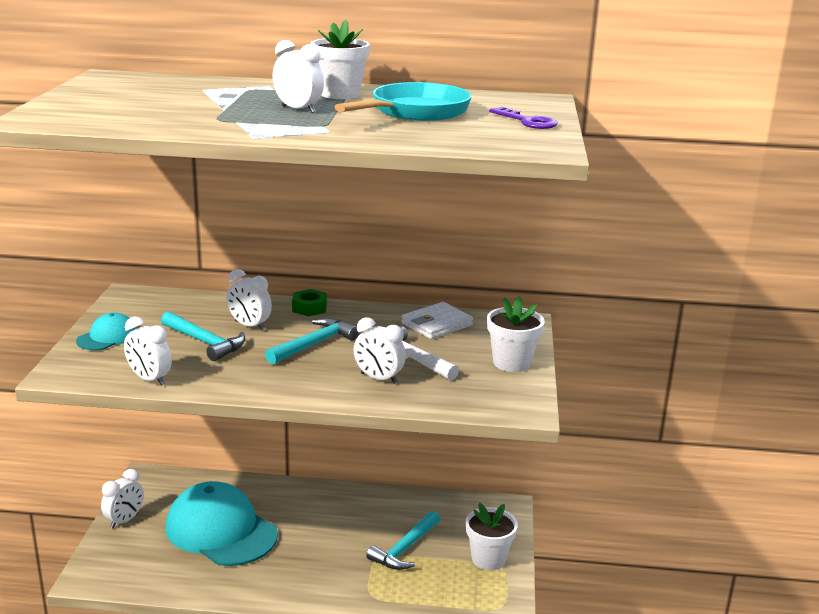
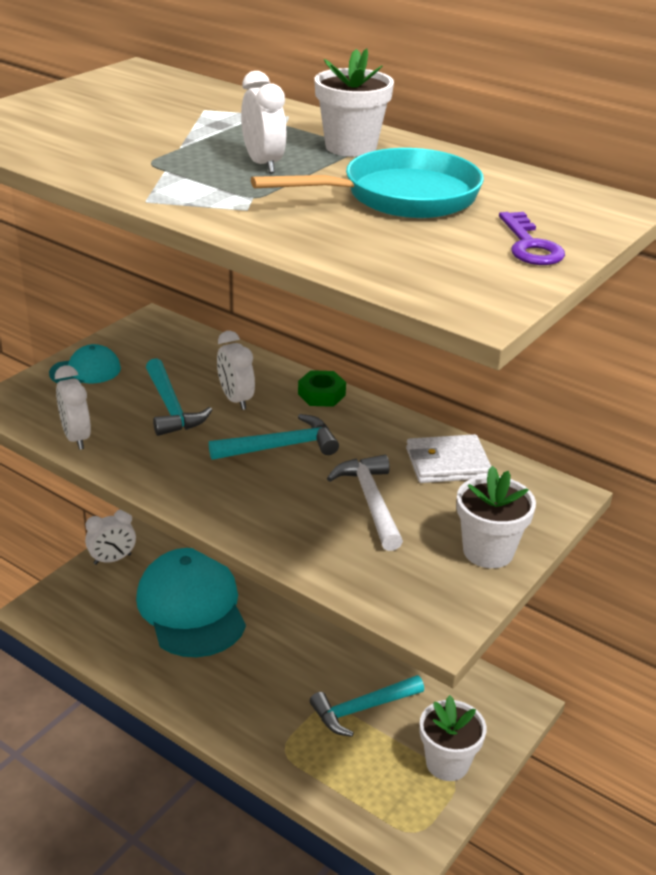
camera: 30 degrees right, 10 degrees up
(378, 378) = (308, 518): white clock -> none

